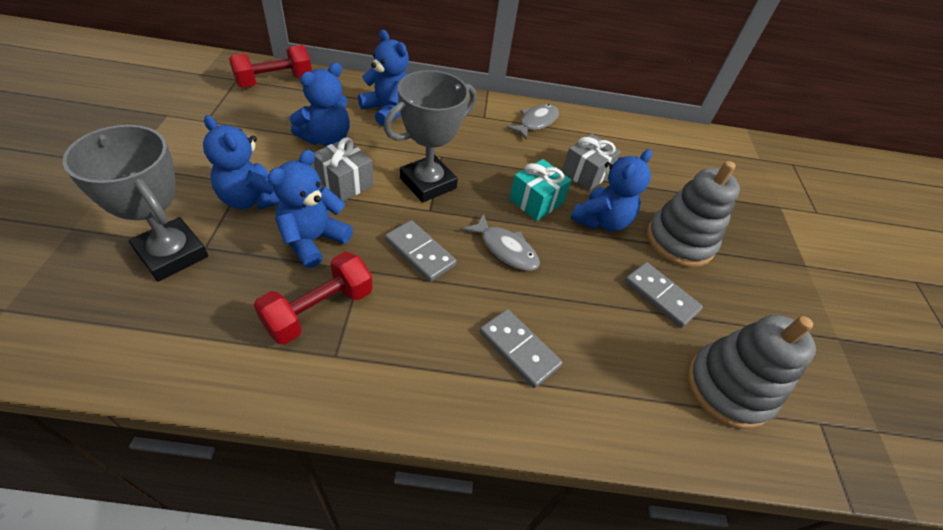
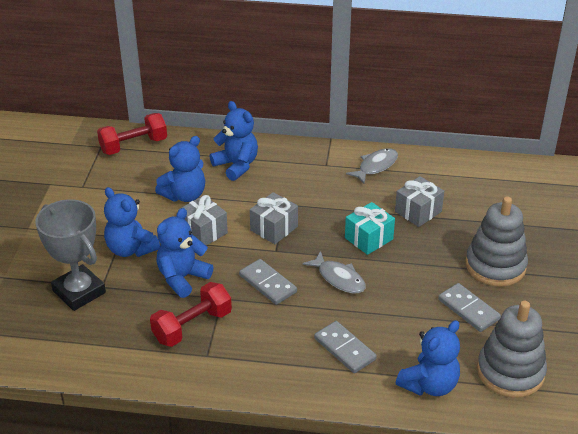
camera: 10 degrees right, 10 degrees down
(428, 183) = (274, 228): grey trophy -> grey gift
(601, 221) = (426, 252): blue teddy bear -> blue teddy bear (429, 385)

